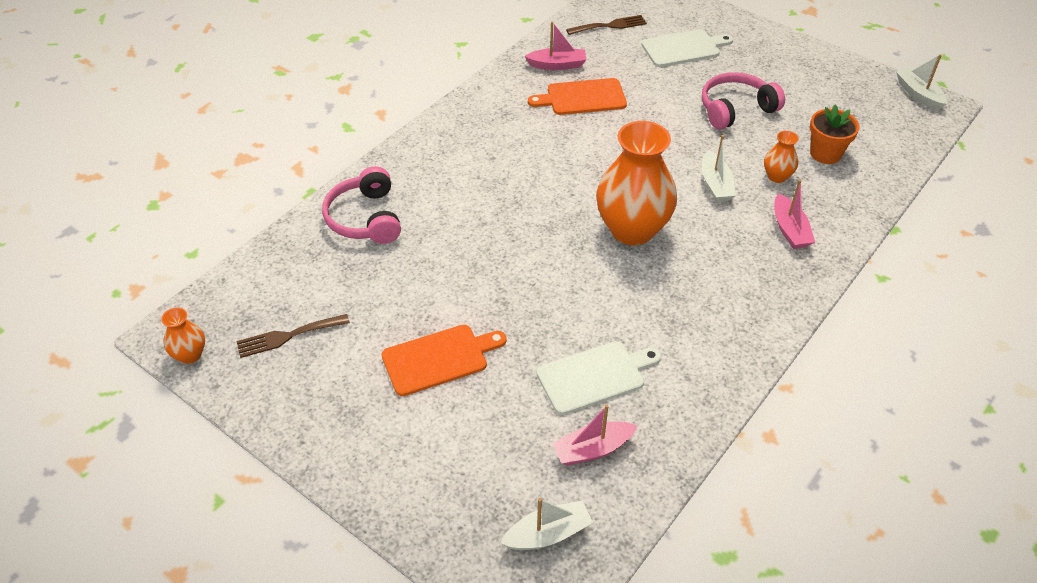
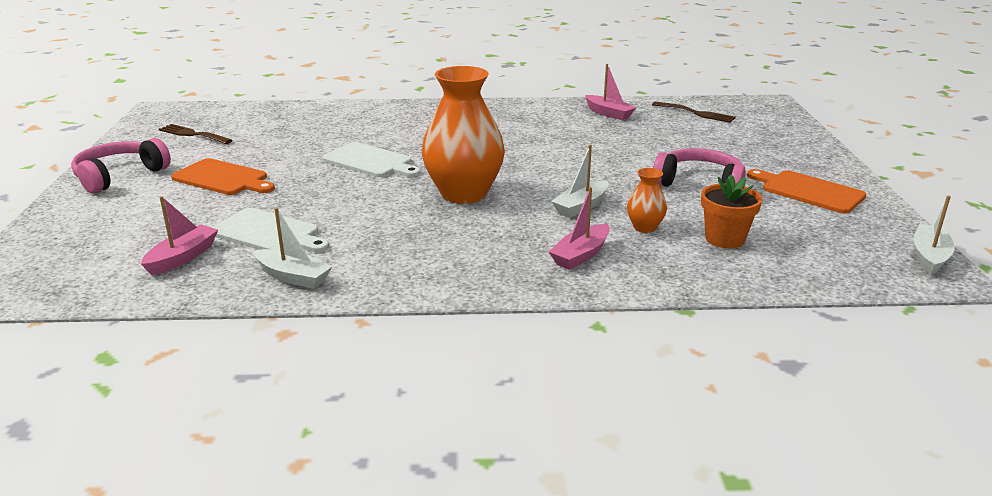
camera: 50 degrees right, 20 degrees down
(190, 355) = (147, 119): orange vase -> none
(365, 218) = (335, 117): pink headphones -> pink headphones (119, 176)
(548, 534) = (71, 269): white boat -> white boat (293, 277)
(582, 98) = (588, 131): orange cutting board -> orange cutting board (809, 191)
(592, 449) = (182, 257): pink boat -> pink boat turned 90 degrees clockwise
(683, 48) = (732, 143): white cutting board -> white cutting board (370, 161)

